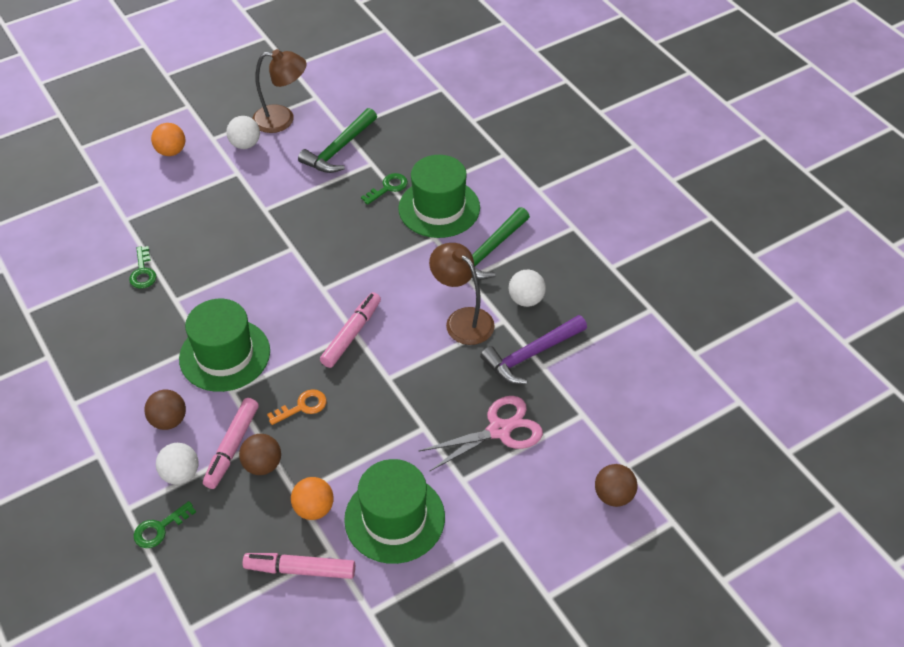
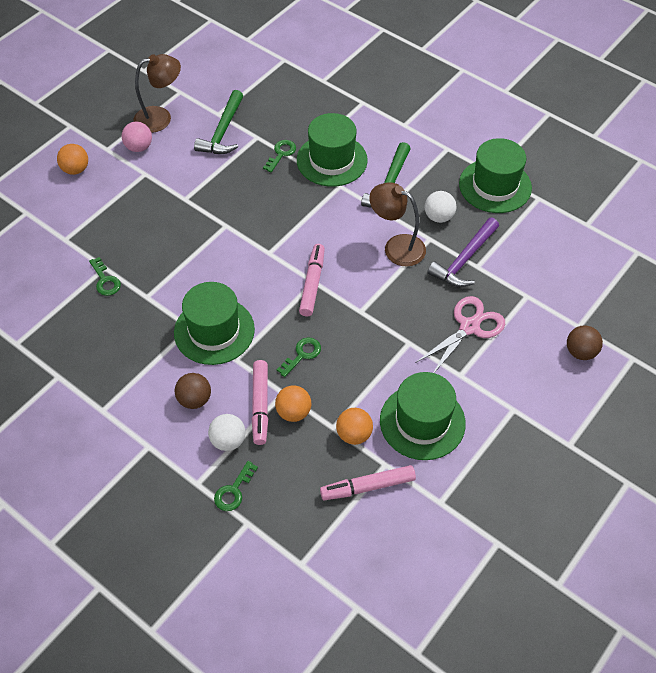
camera: 20 degrees left, 5 degrees up
(245, 144) = (139, 147): white ball -> pink ball
(263, 465) = (293, 412): brown ball -> orange ball
(302, 406) = (302, 354): orange key -> green key
(607, 282) = (495, 186): none -> green hat

